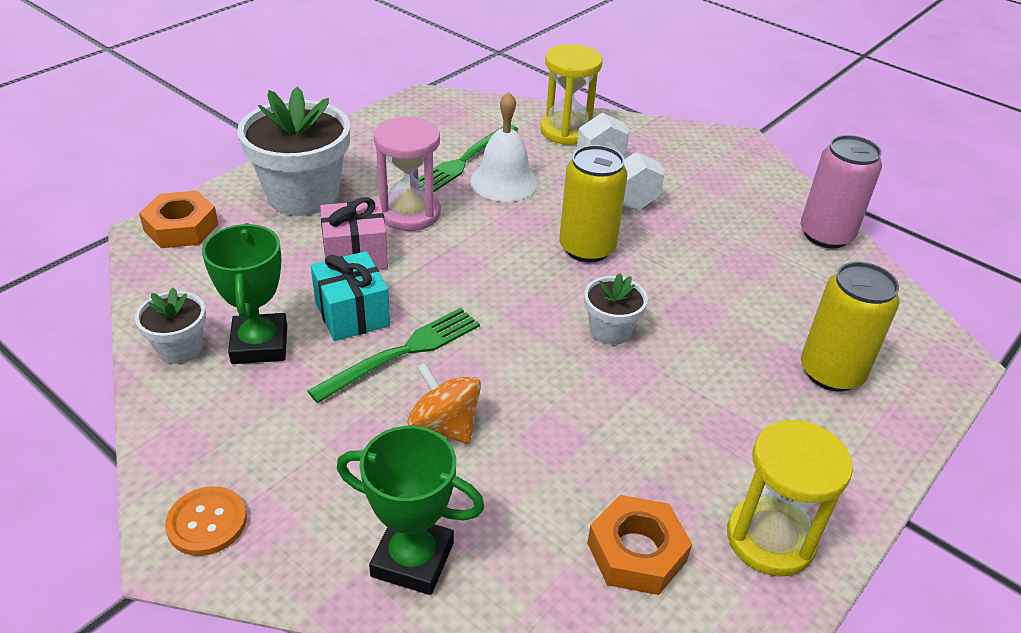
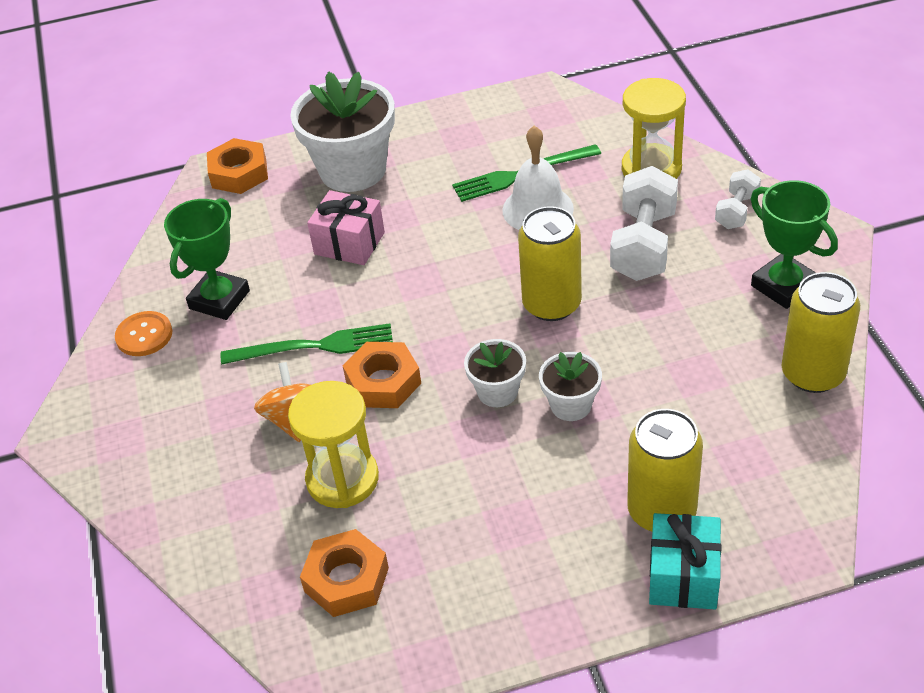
camera: 40 degrees right, 5 degrees up
(180, 348) = (165, 282): white flower pot -> white flower pot (571, 405)
(207, 522) = (90, 424): orange button -> orange button (144, 335)
(352, 314) = (304, 298): turquoise gift -> turquoise gift (683, 576)
(409, 213) = (426, 216): pink hourglass -> none
(412, 559) = (192, 510): green trophy -> green trophy (784, 286)
(500, 359) = (383, 382): none -> orange nut
(659, 143) = (736, 211): none -> white dumbbell
(770, 539) = (457, 620): yellow hourglass -> yellow hourglass (342, 479)
(826, 235) = (813, 374): pink can -> yellow can

